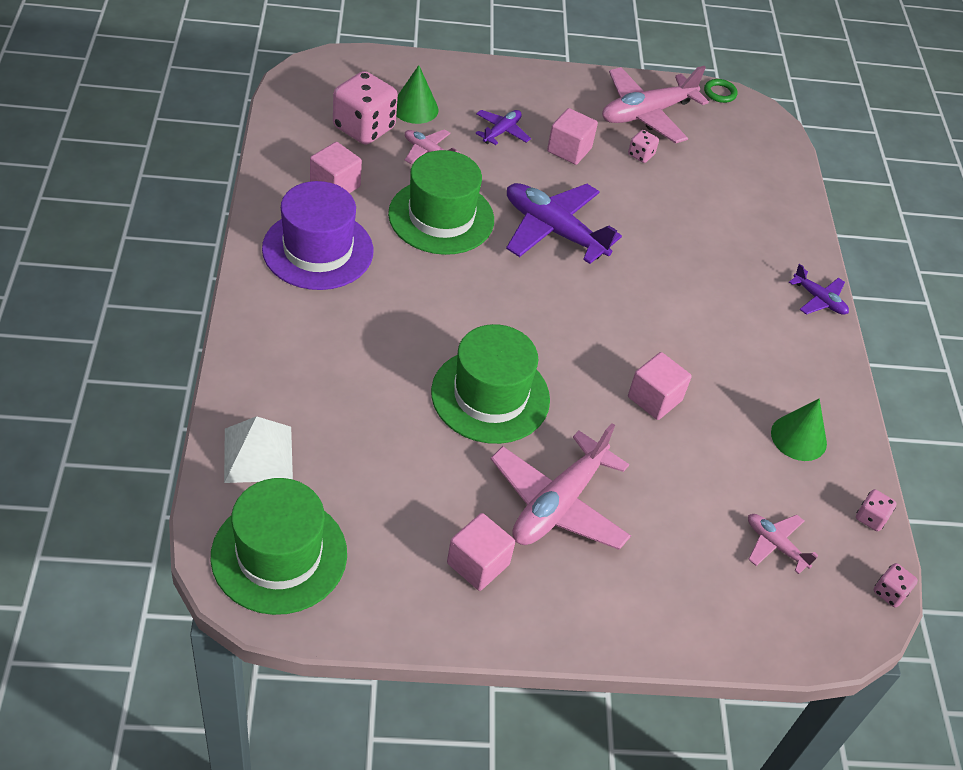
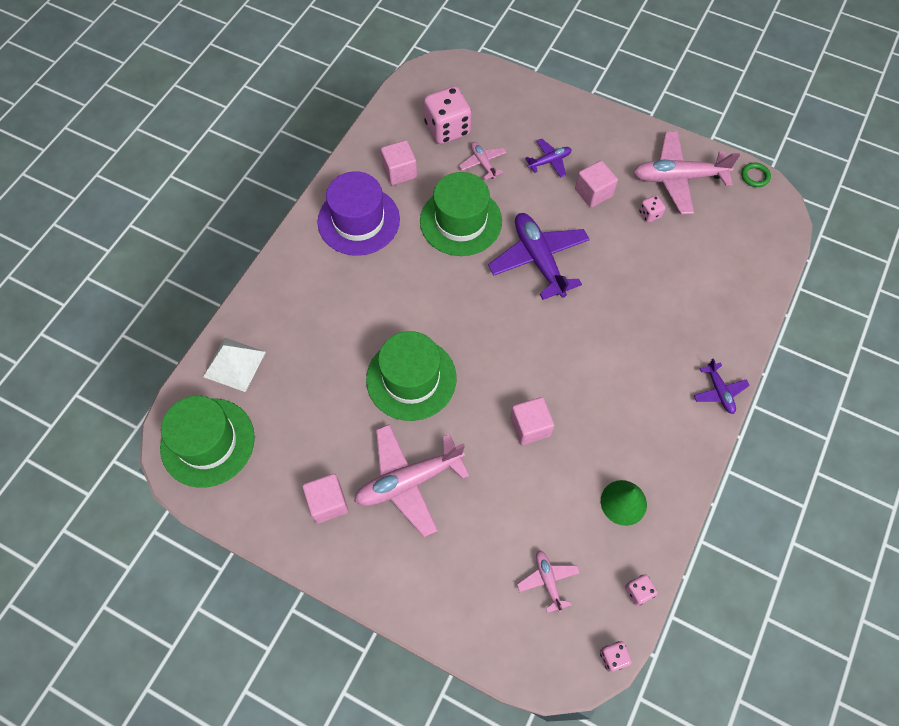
camera: 35 degrees right, 15 degrees up
(415, 108) = (495, 122): green cone -> none

